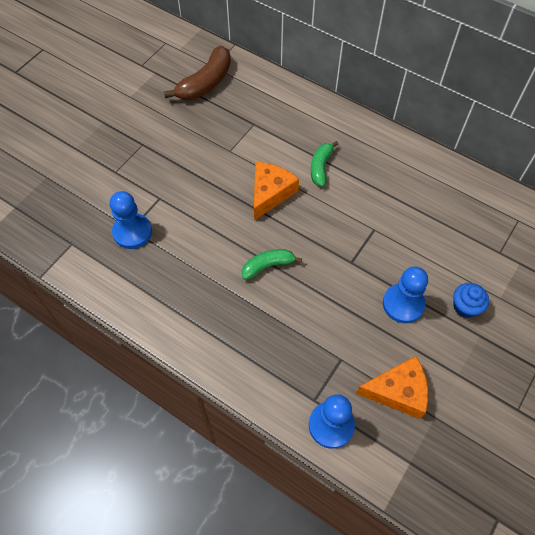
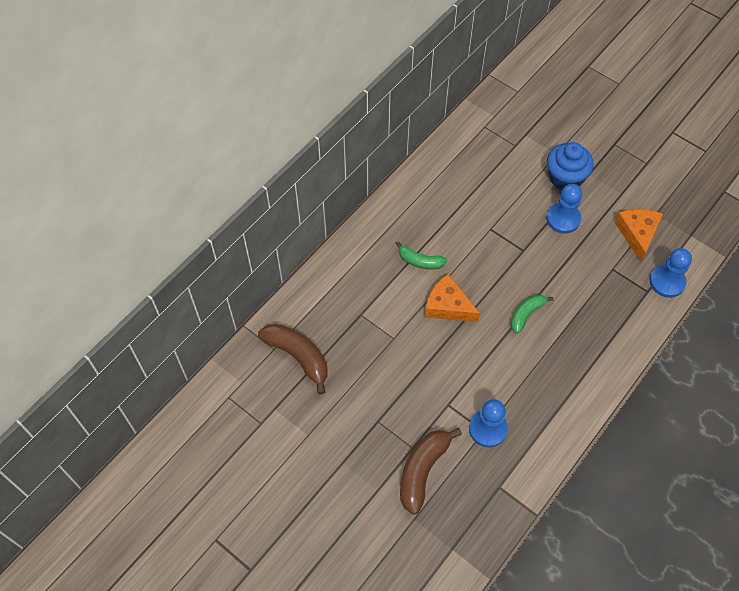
camera: 85 degrees left, 0 degrees up
(92, 180) = (422, 470): none -> brown banana
(268, 266) = (526, 314): green banana -> green banana turned 60 degrees clockwise
(465, 307) = (565, 178): blue cupcake -> blue cupcake, size x1.66

